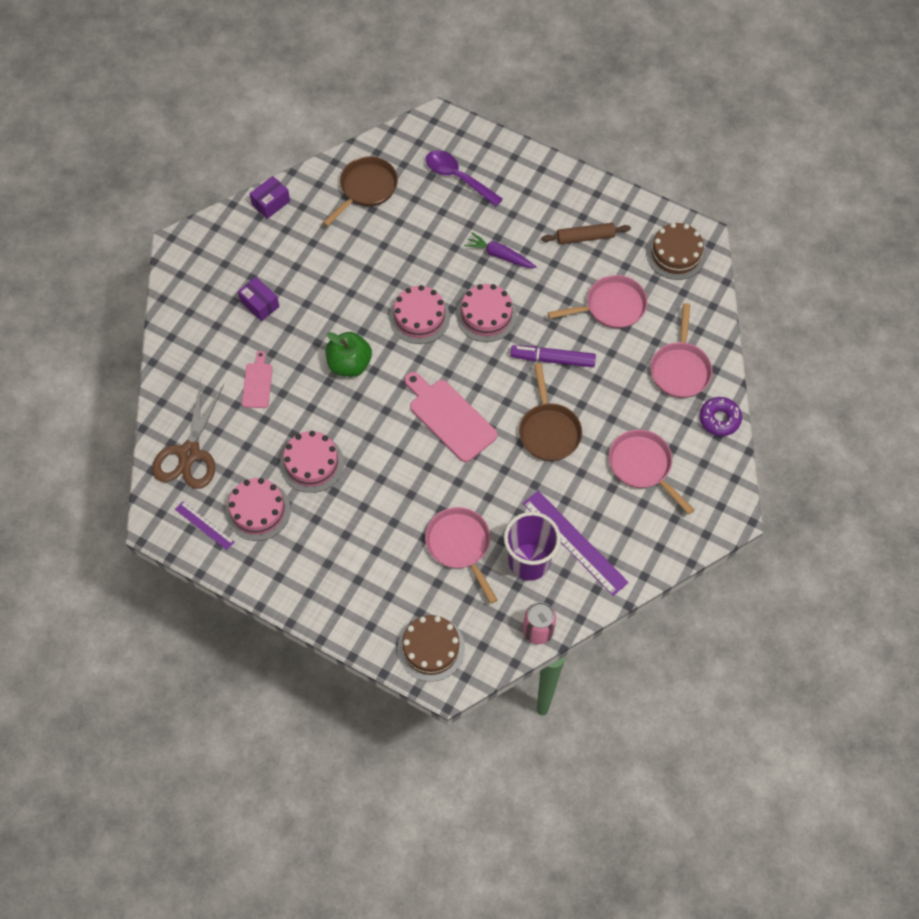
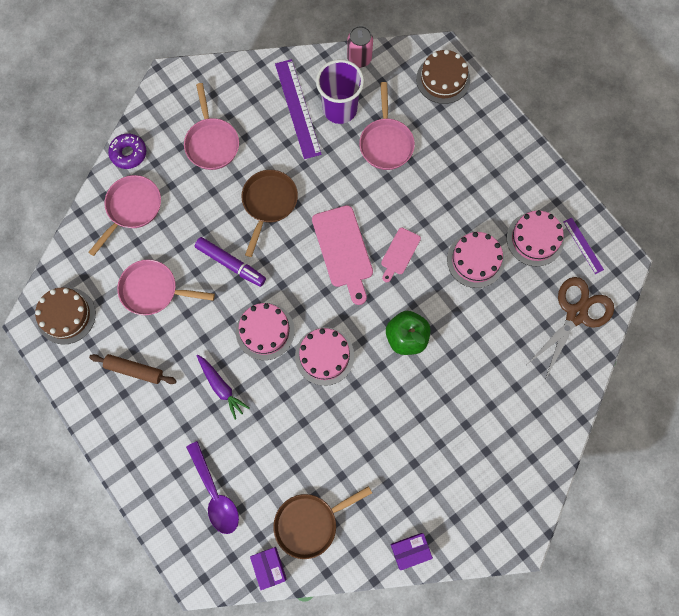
camera: 155 degrees left, 10 degrees up
(257, 383) = (494, 355): pink cutting board -> pink cutting board (399, 253)
(260, 304) = (463, 436): purple box -> purple box (269, 567)

